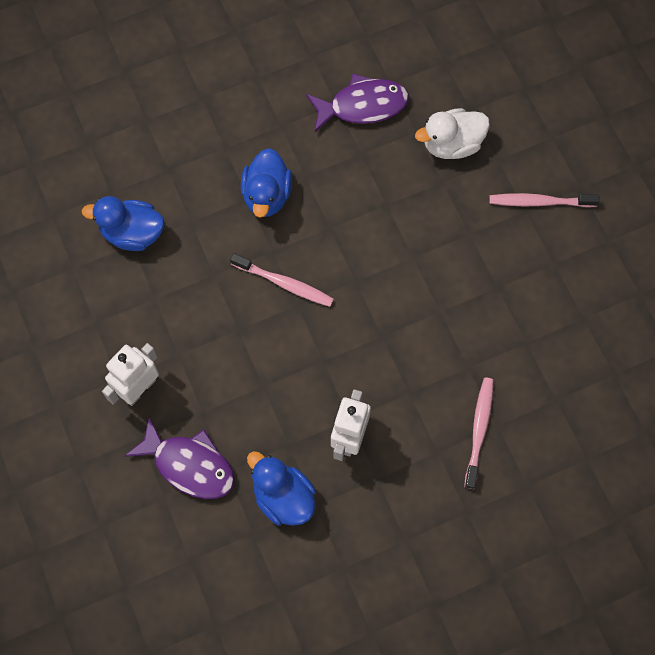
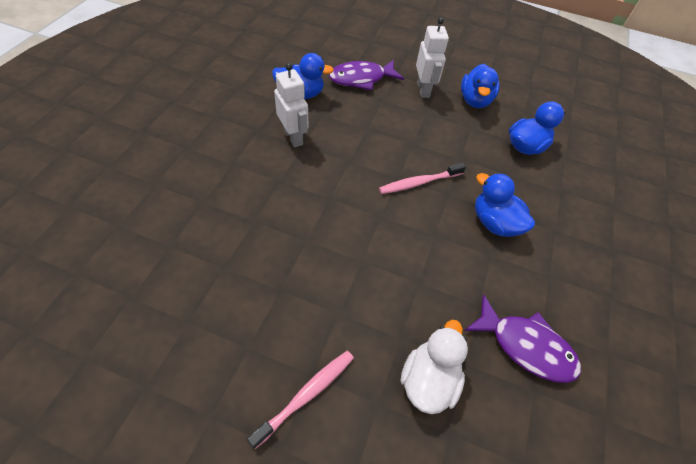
camera: 130 degrees right, 15 degrees down
(103, 326) = (475, 100): none -> blue duck
(362, 106) = (525, 346): purple fish -> purple fish turned 90 degrees counterclockwise
(479, 430) = (214, 191): pink toothbrush -> none

